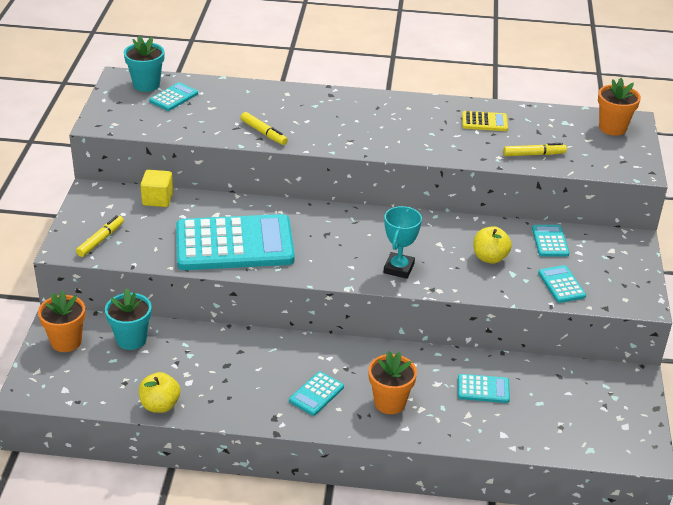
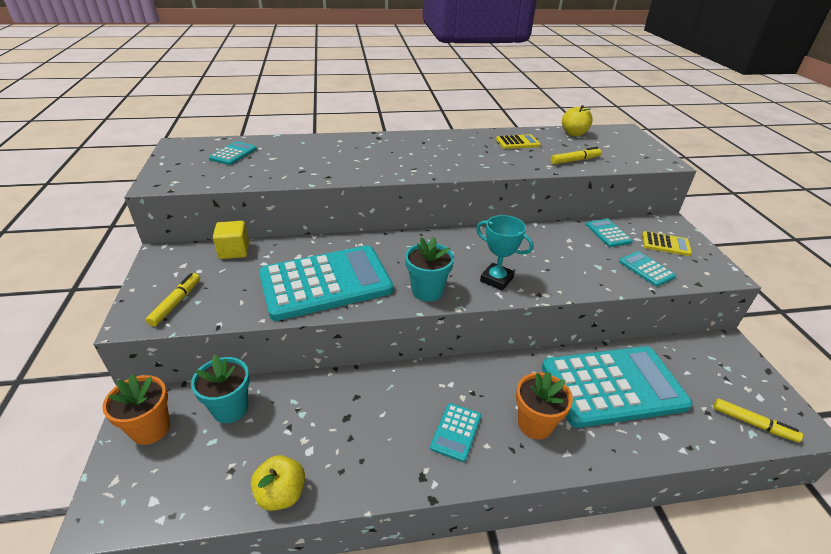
camera: 15 degrees left, 0 degrees up
(146, 84) = (204, 147): turquoise flower pot -> turquoise flower pot (427, 291)
(263, 133) = (330, 172): yellow marker -> yellow marker (753, 424)
(398, 268) = (496, 279): turquoise trophy -> turquoise trophy turned 60 degrees counterclockwise
(483, 389) = (612, 386): turquoise calculator -> turquoise calculator, size x2.38
(490, 258) = (570, 255): yellow apple -> yellow apple (574, 133)
(606, 263) = (665, 244): none -> yellow calculator
(612, 128) = (617, 136): orange flower pot -> none

